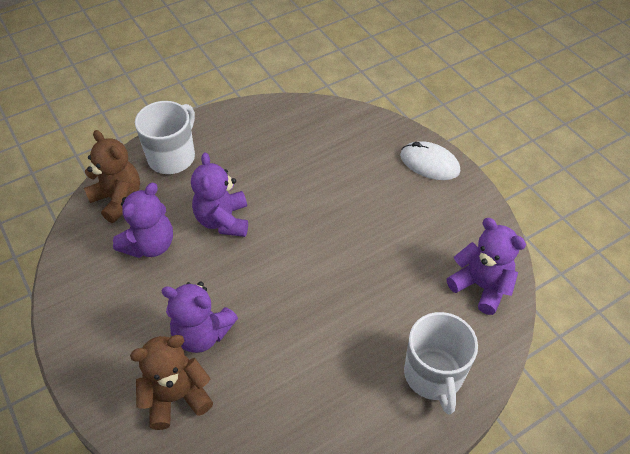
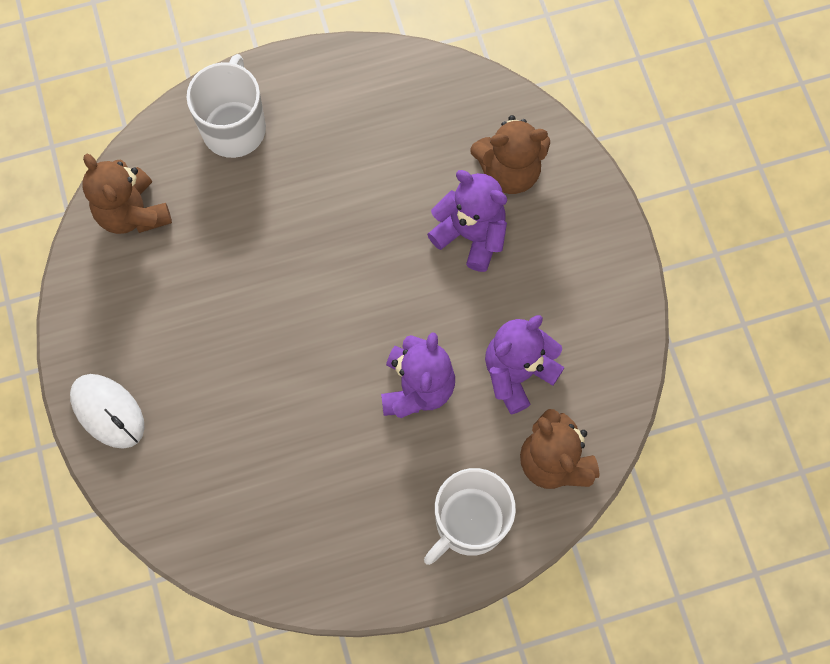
camera: 165 degrees left, 20 degrees up
(481, 286) = (133, 212): purple teddy bear -> brown teddy bear

